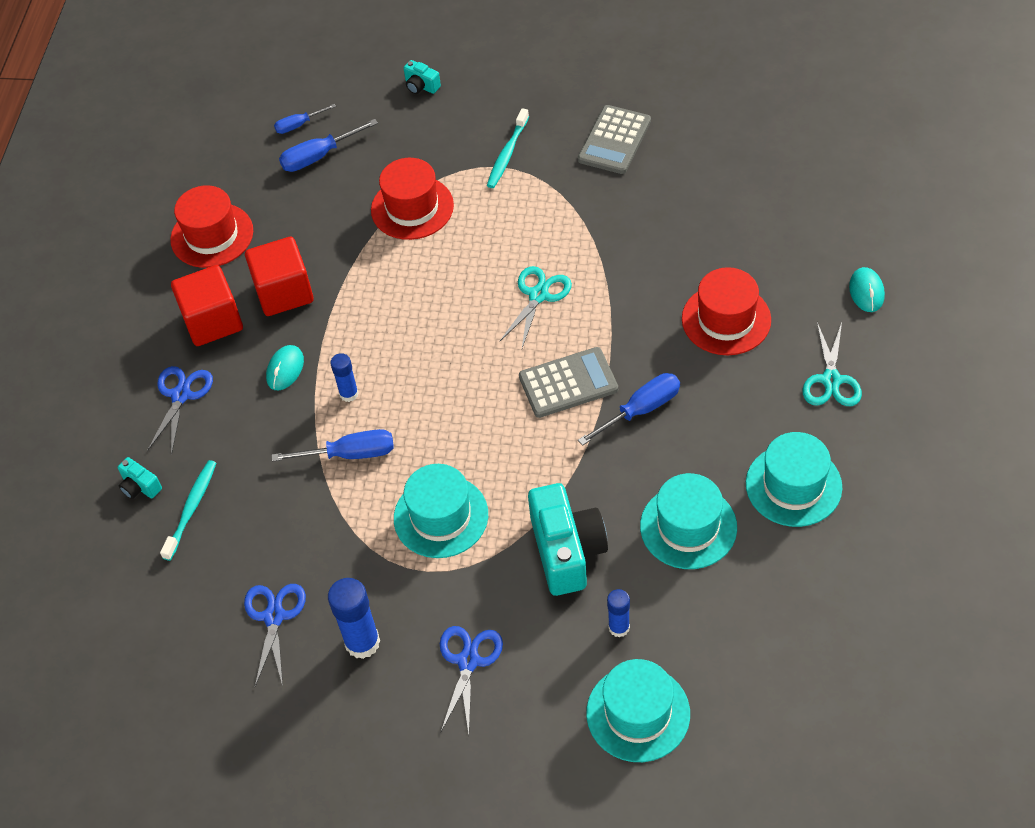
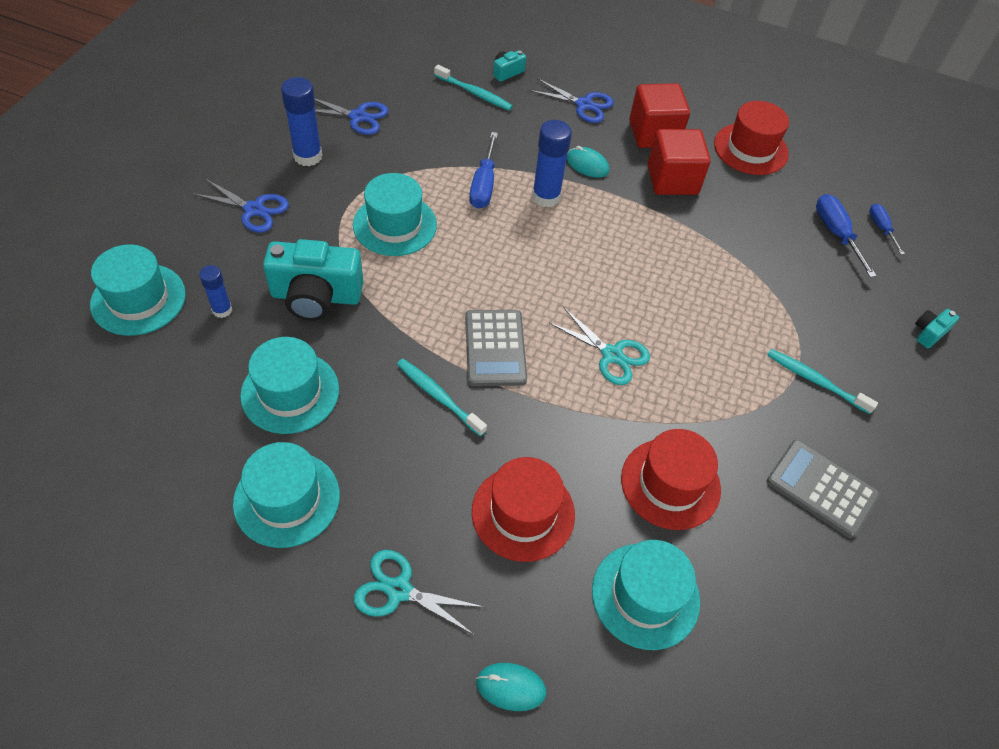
camera: 95 degrees right, 0 degrees up
(349, 394) = (546, 197): blue glue stick -> blue glue stick, size x1.68
(412, 208) = (754, 286): red hat -> red hat (670, 483)
(640, 410) = (438, 396): blue screwdriver -> turquoise toothbrush
(757, 230) = (645, 595): none -> turquoise hat

